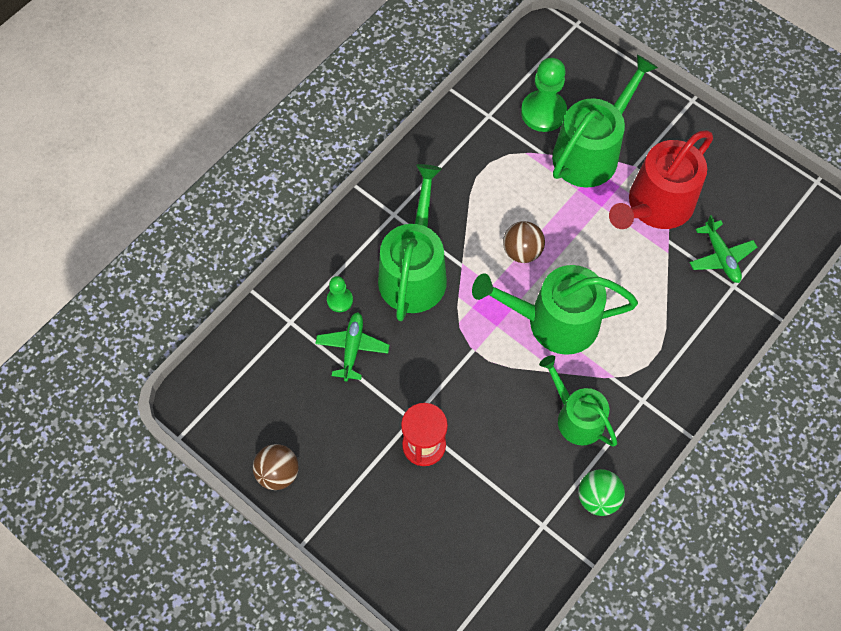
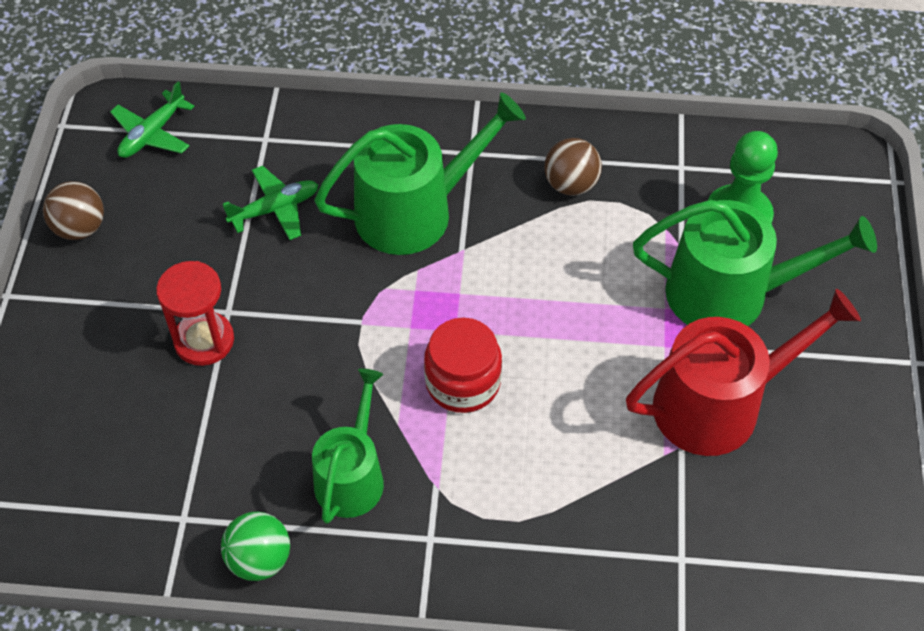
camera: 55 degrees right, 10 degrees down
(340, 300) = (325, 165): green pawn -> none
(522, 251) = (530, 298): brown ball -> brown ball (571, 184)
(554, 321) = (463, 382): green watering can -> red jar
(655, 206) = (718, 404): red watering can -> red watering can turned 150 degrees clockwise
(720, 257) = (711, 520): green plane -> green plane (152, 134)

